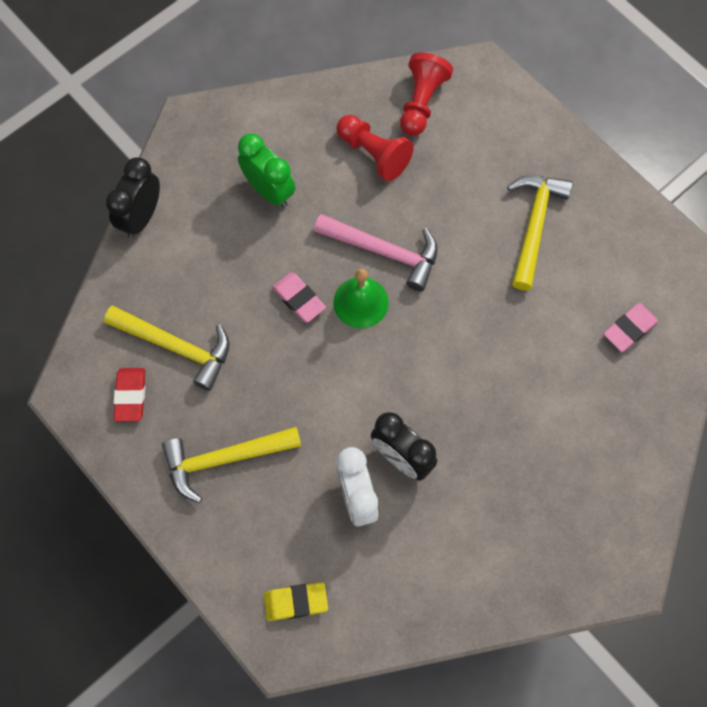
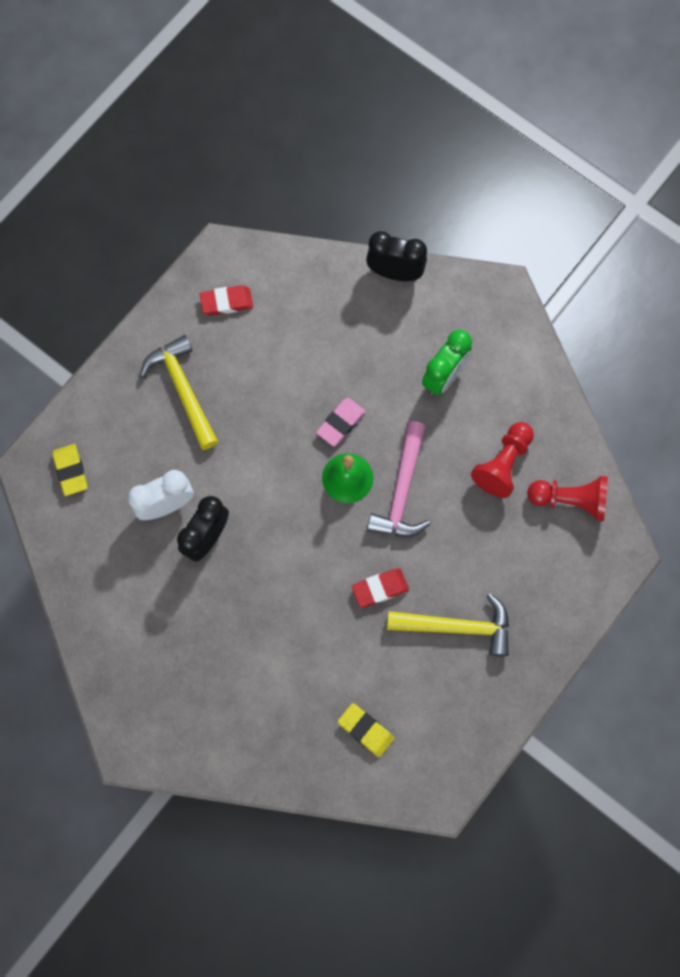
camera: 80 degrees right, 5 degrees up
(177, 347) = (277, 329): yellow hammer -> none
(485, 290) = (380, 588): none -> red eraser
(629, 329) = (365, 730): pink eraser -> yellow eraser

